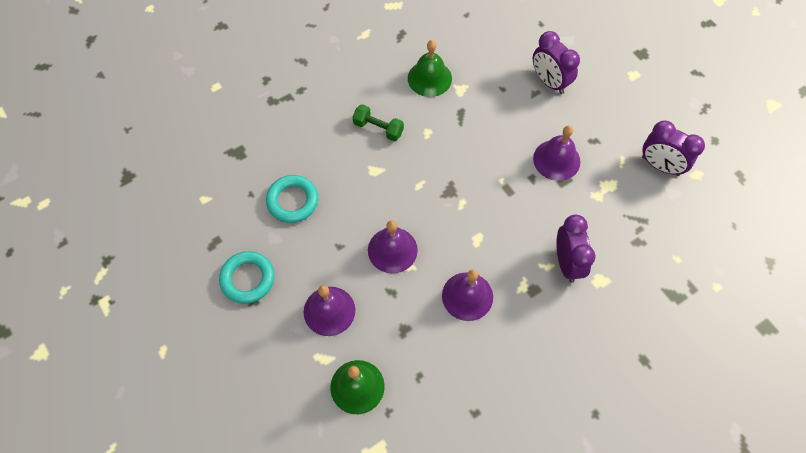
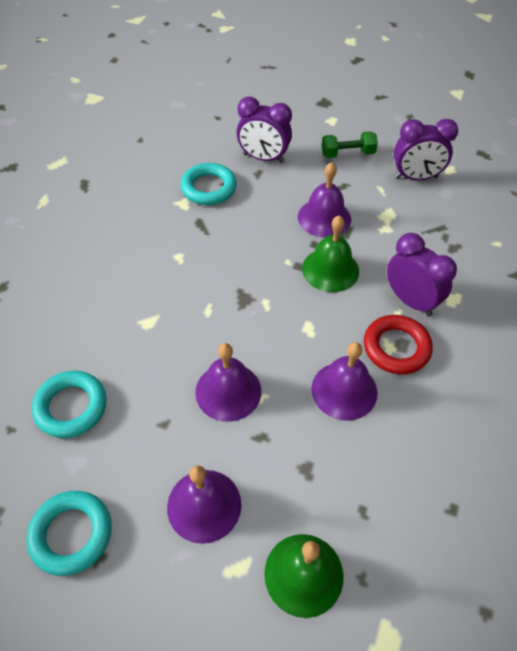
camera: 35 degrees left, 10 degrees down
(378, 128) = (122, 279): green dumbbell -> green dumbbell (347, 154)
(429, 78) = (144, 208): green bell -> green bell (330, 269)
(488, 86) = (209, 188): none -> turquoise ring
(527, 290) = (396, 347): none -> red ring

